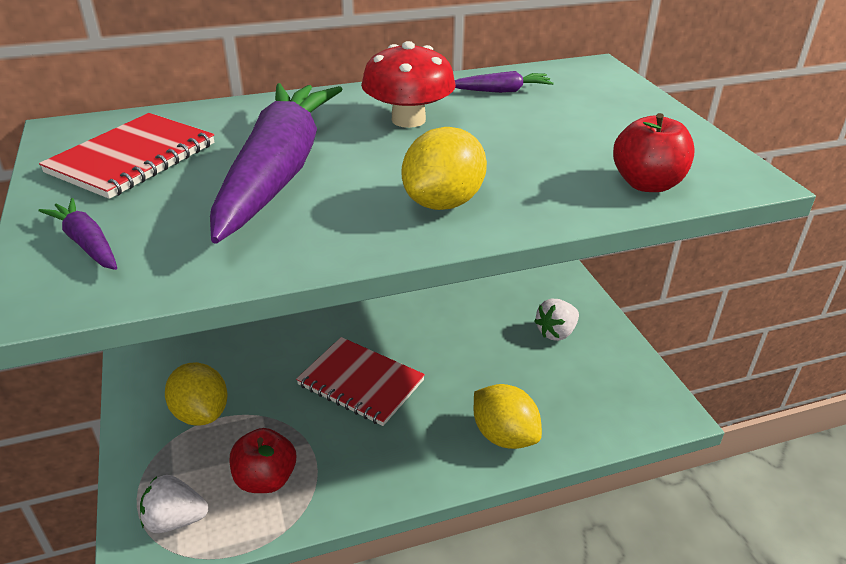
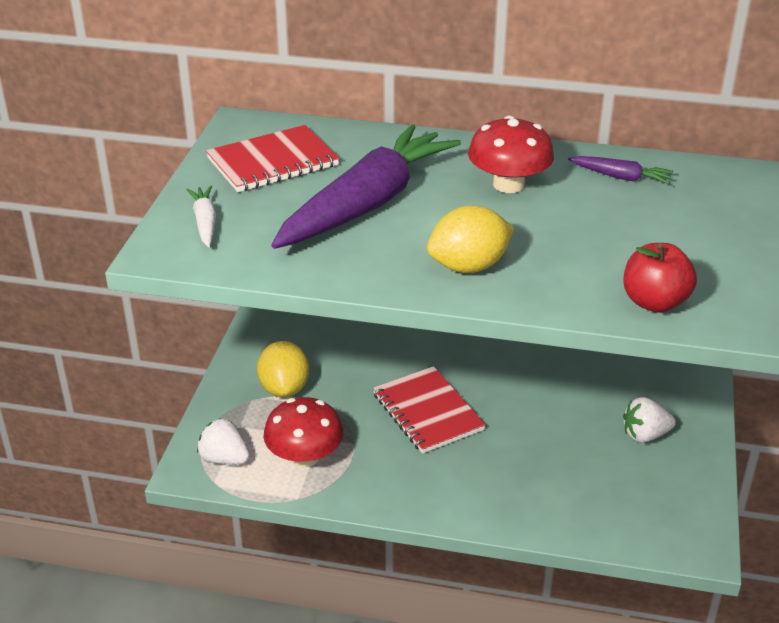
camera: 30 degrees right, 0 degrees up
(87, 243) = (205, 222): purple carrot -> white carrot
(266, 479) = (304, 457): red apple -> red mushroom
(504, 436) = (522, 502): yellow lemon -> none

